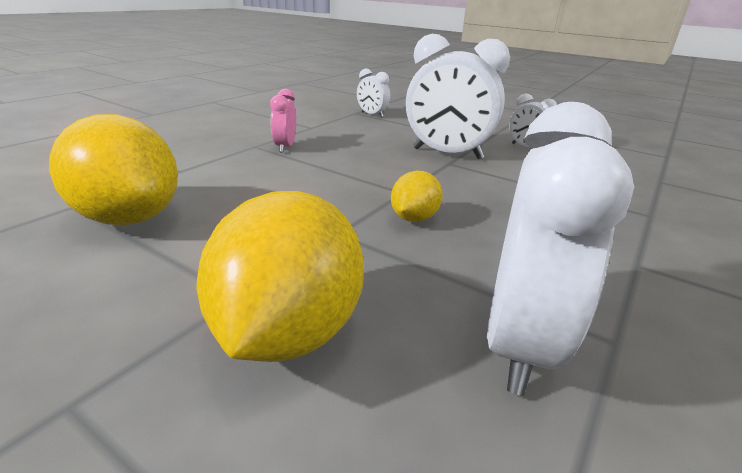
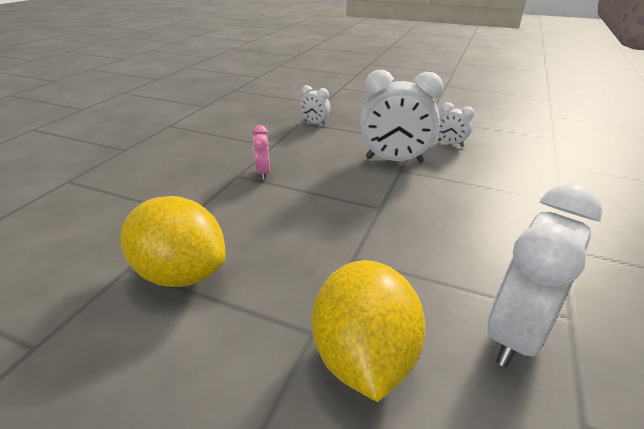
camera: 10 degrees left, 5 degrees up
(414, 218) = (400, 233): yellow lemon -> none
(519, 343) = (515, 332): white clock -> white clock turned 150 degrees counterclockwise

